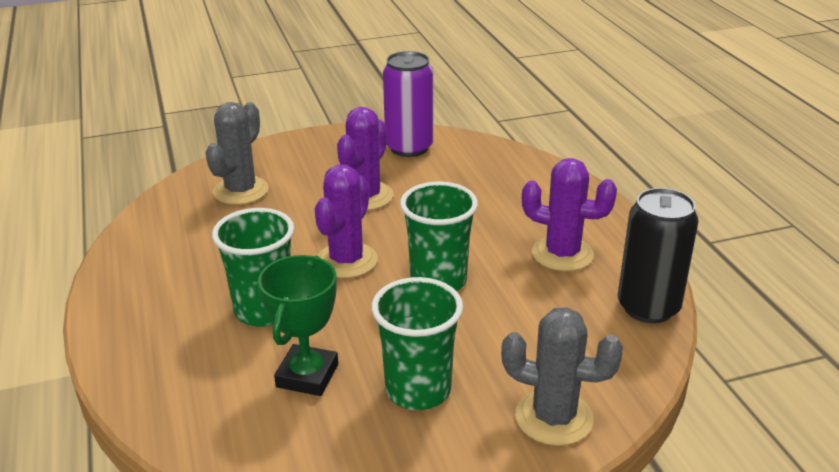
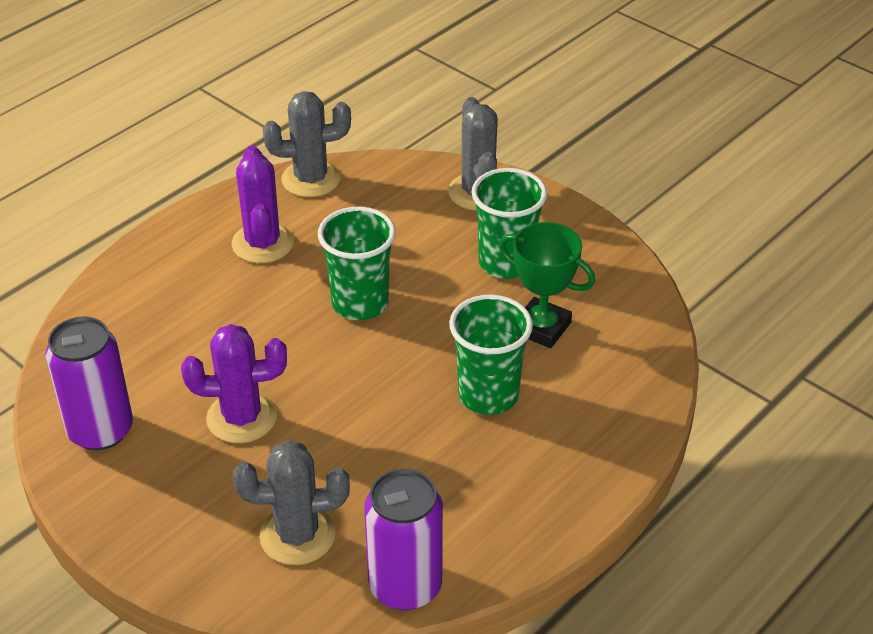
camera: 120 degrees left, 10 degrees up
(152, 216) = (405, 586): none -> purple can
(307, 375) = (541, 328): green trophy -> green trophy turned 45 degrees clockwise
(346, 260) = (372, 377): purple cactus -> none
(648, 307) = (311, 179): black can -> grey cactus

